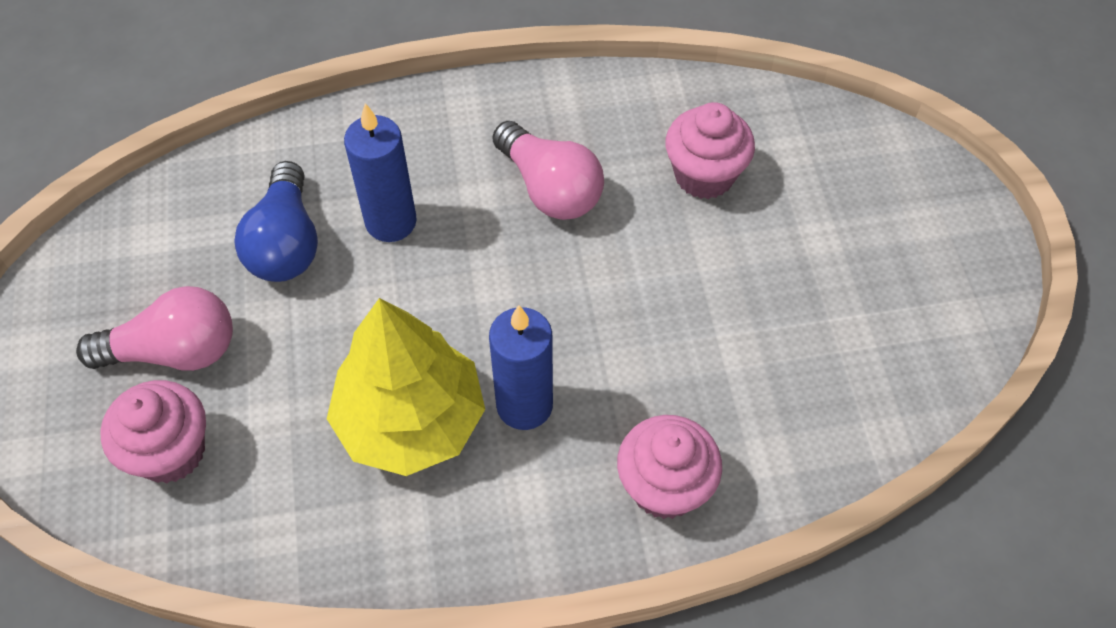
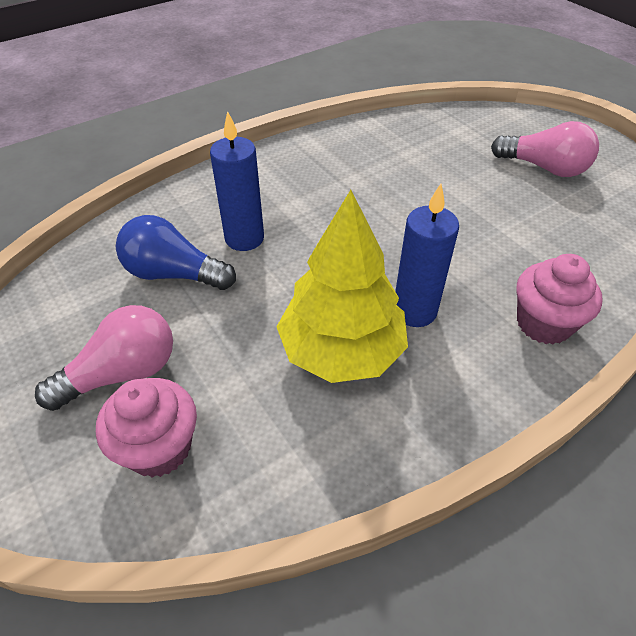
camera: 25 degrees left, 10 degrees down
(286, 242) = (174, 274): blue light bulb -> blue light bulb turned 135 degrees clockwise
(550, 188) = (338, 189): pink light bulb -> pink light bulb (544, 168)
(704, 175) = (426, 157): pink cupcake -> none

